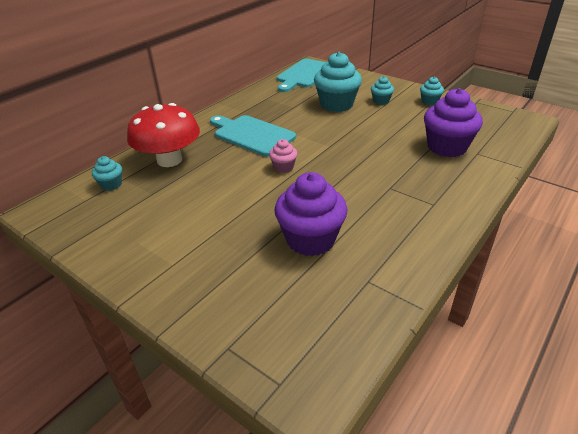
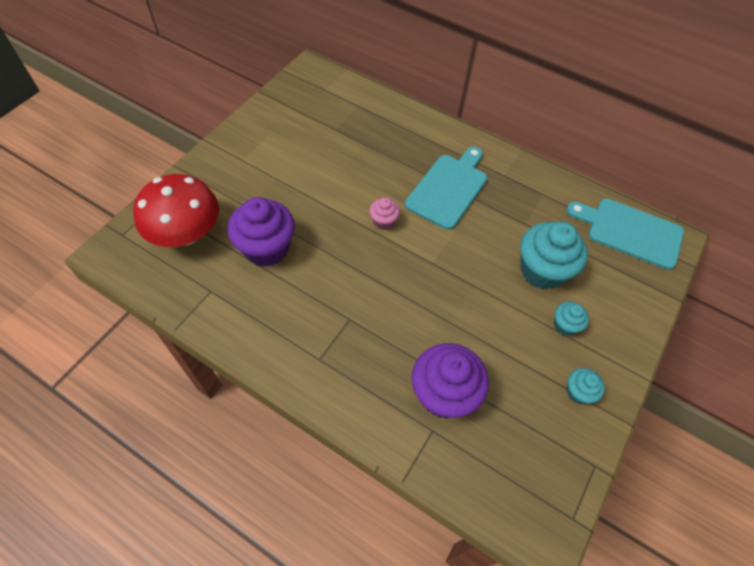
camera: 80 degrees right, 20 degrees up
(111, 185) = (347, 100): turquoise cupcake -> none
(169, 160) = (390, 130): red mushroom -> red mushroom (186, 233)

